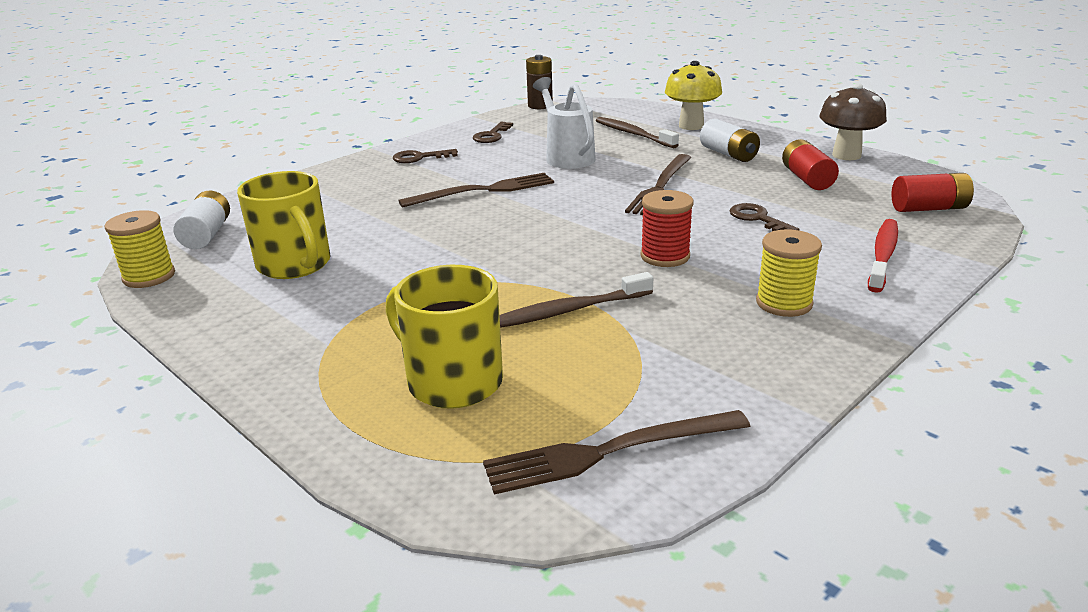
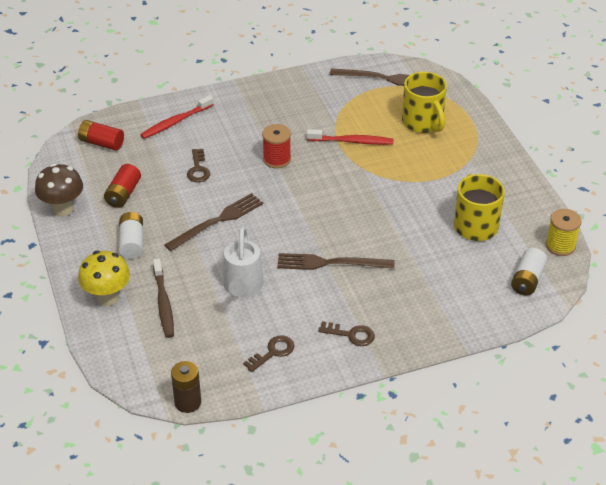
camera: 155 degrees left, 15 degrees up
(569, 311) = (352, 141): brown toothbrush -> red toothbrush
(784, 303) = (256, 112): yellow spool -> none

